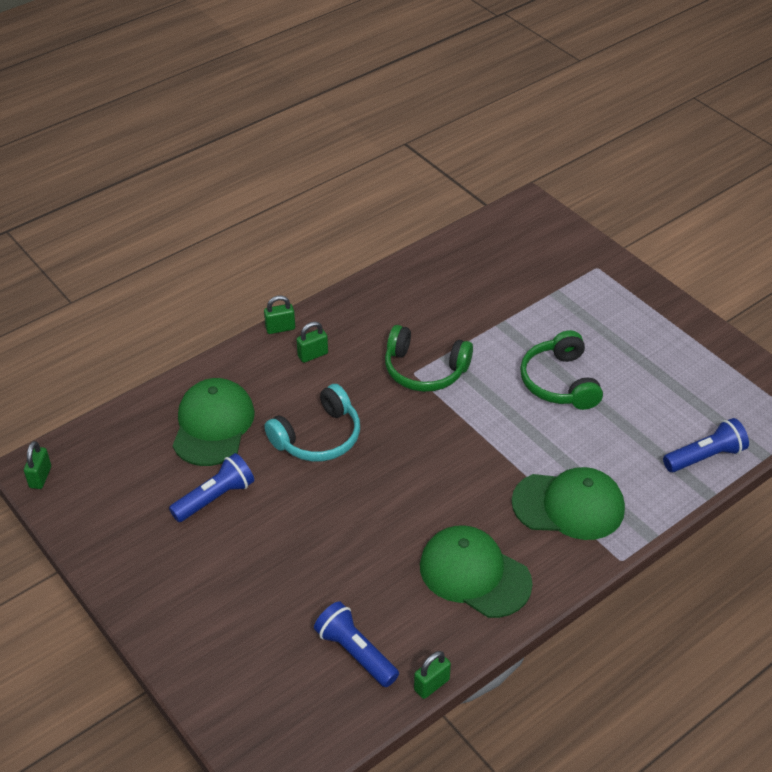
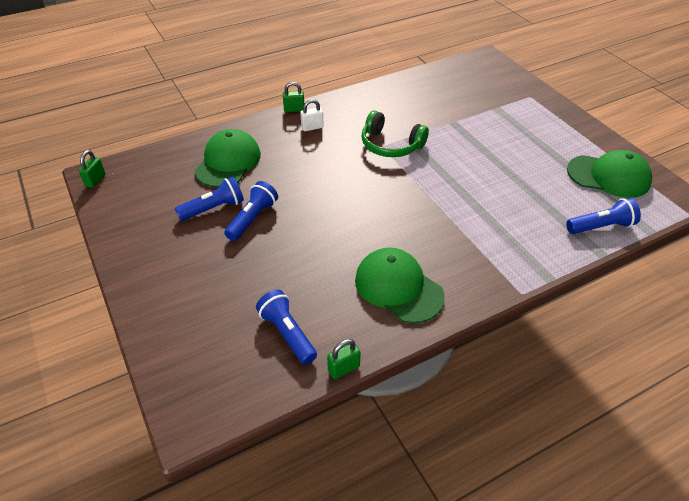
camera: 10 degrees right, 0 degrees up
(270, 506) = (252, 219): none -> blue flashlight
(313, 355) = (312, 127): green padlock -> white padlock
(318, 437) = (301, 178): turquoise headphones -> none
(559, 382) = (491, 163): green headphones -> none
(569, 506) = (484, 248): green cap -> green cap (608, 176)

